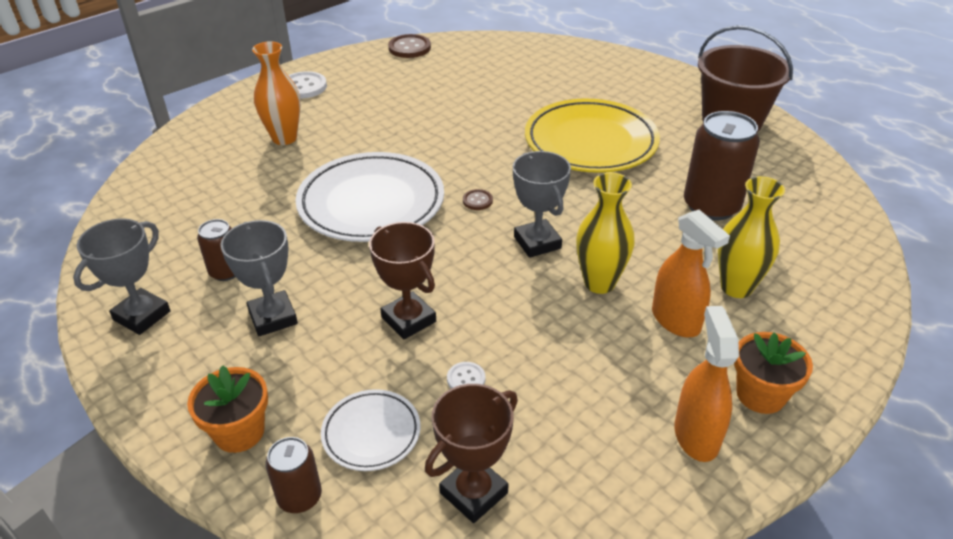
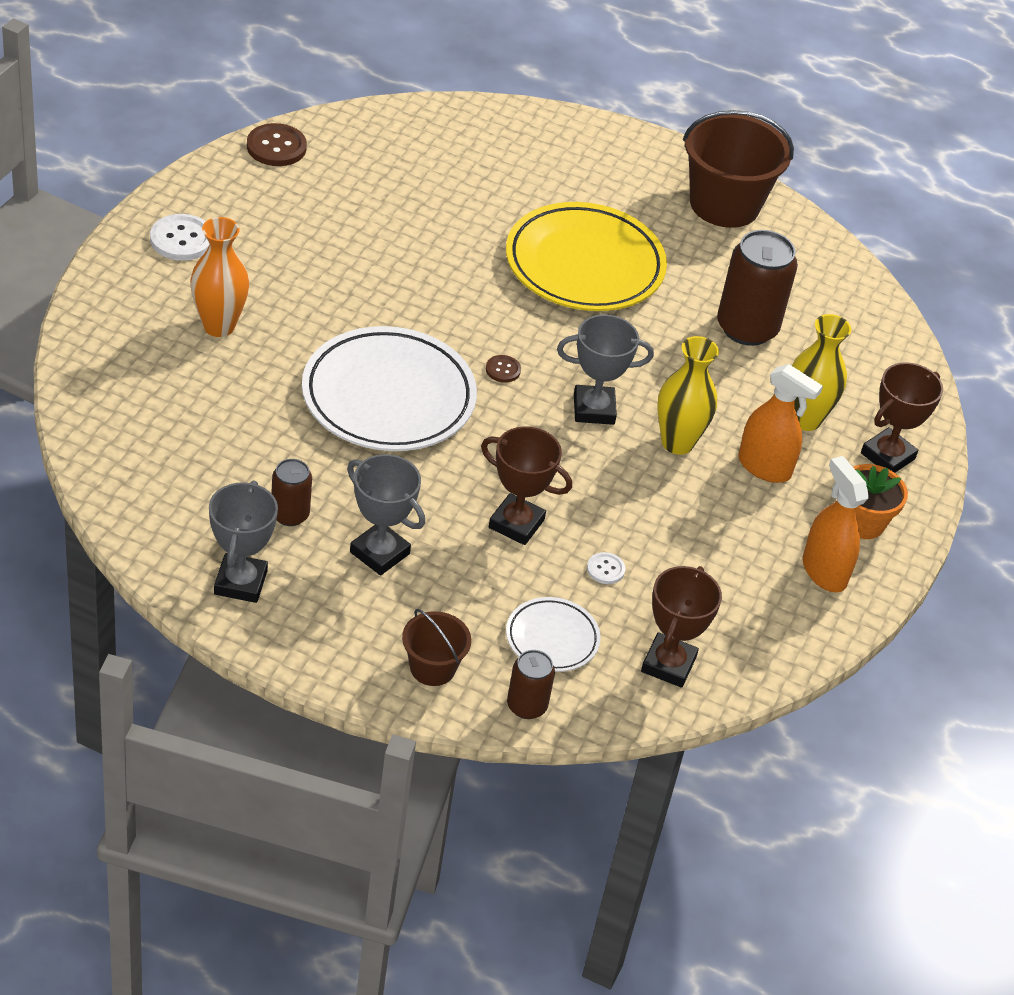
camera: 30 degrees left, 5 degrees up
(239, 432) = (432, 668): orange flower pot -> brown bucket
(537, 242) = (594, 409): grey trophy -> grey trophy turned 45 degrees counterclockwise
(812, 336) = (887, 456): none -> brown trophy

